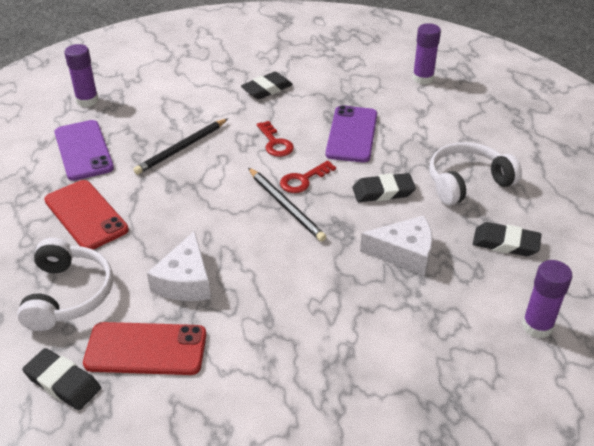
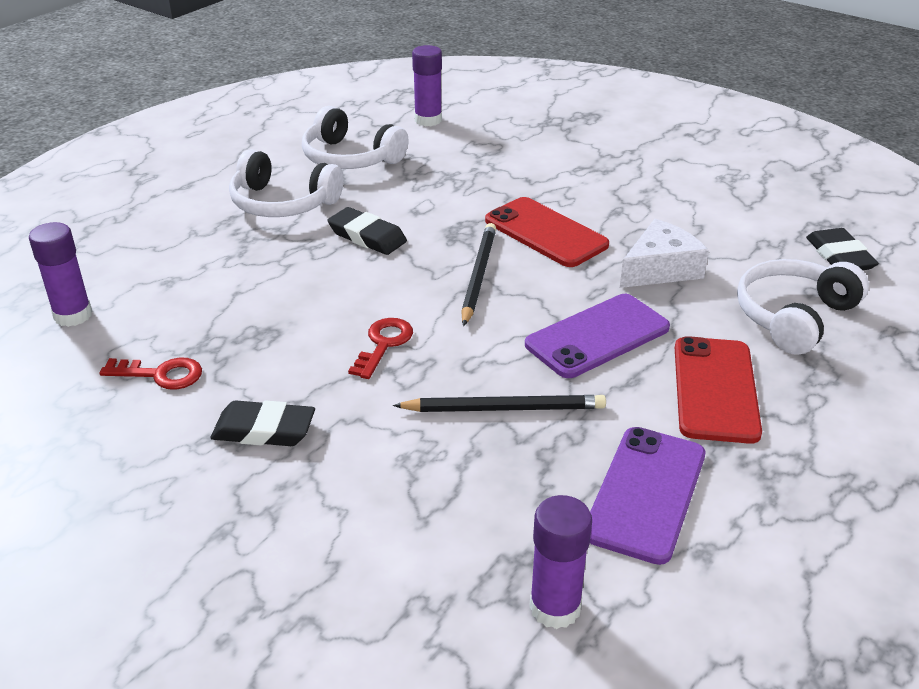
camera: 135 degrees left, 5 degrees down
(146, 349) = (745, 242): red phone -> red phone (545, 233)
(303, 180) = (421, 288): red key -> red key (160, 374)
(352, 134) = (286, 302): purple phone -> purple phone (597, 336)
(404, 253) = (438, 191): white cheese -> none
(505, 243) = (350, 158): black eraser -> white headphones

